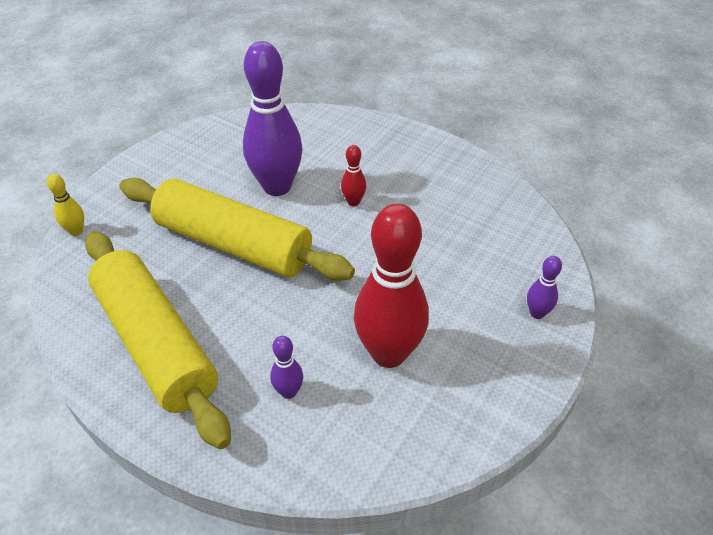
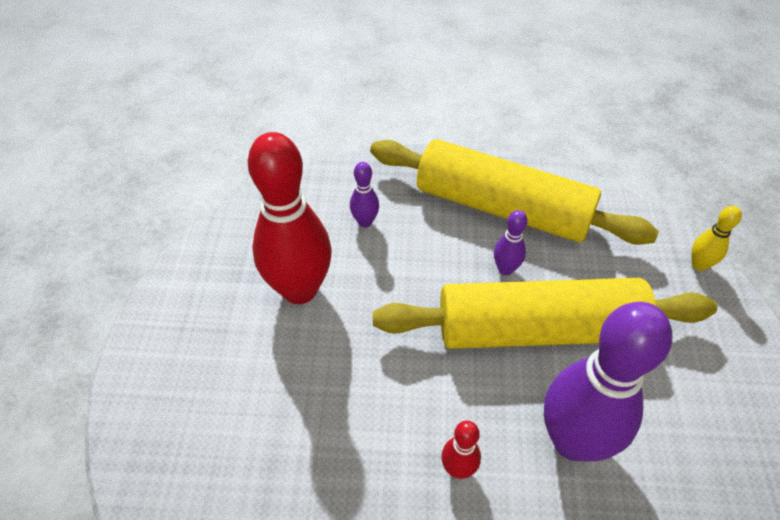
camera: 150 degrees right, 5 degrees up
(537, 313) = (159, 407): purple bowling pin -> purple bowling pin (505, 269)

